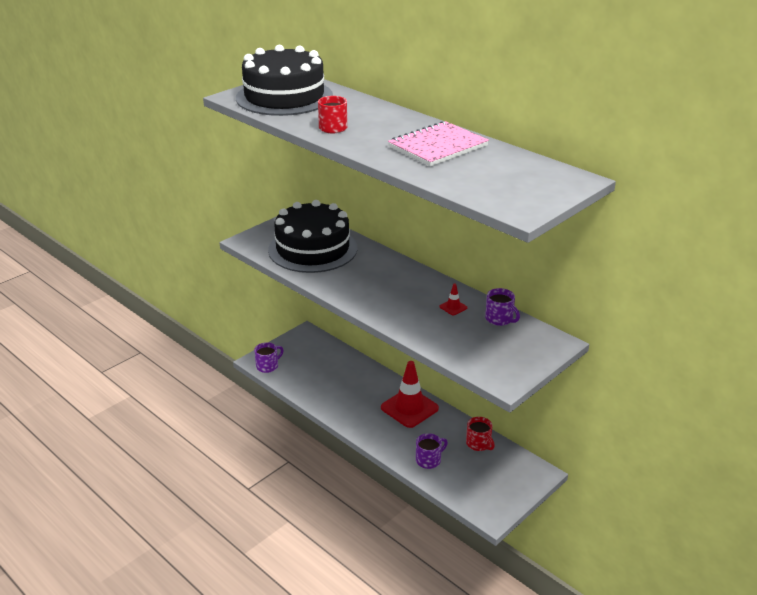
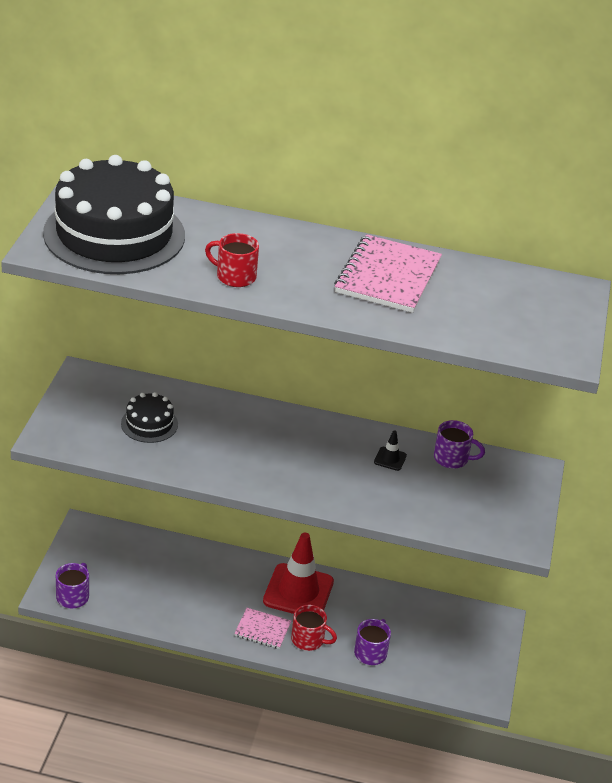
camera: 35 degrees left, 5 degrees up
(313, 249) = (149, 424): black cake -> black cake, size x0.44
(367, 422) = (262, 629): none -> pink notebook
(453, 307) = (390, 459): red traffic cone -> black traffic cone
(479, 444) = (410, 609): red mug -> red mug (308, 640)

